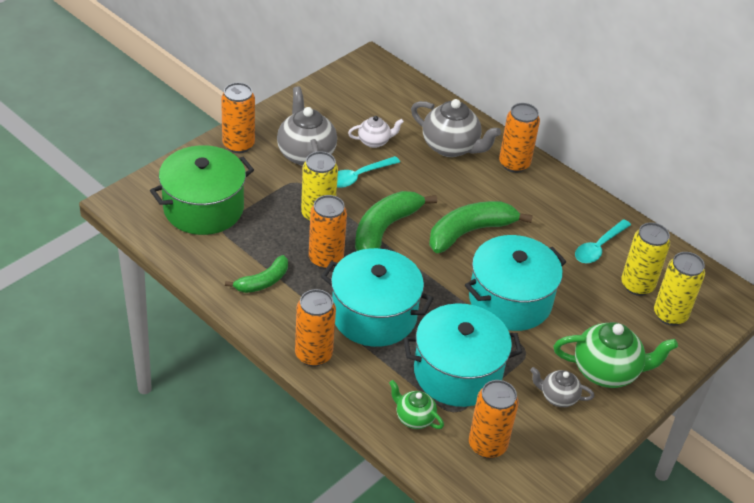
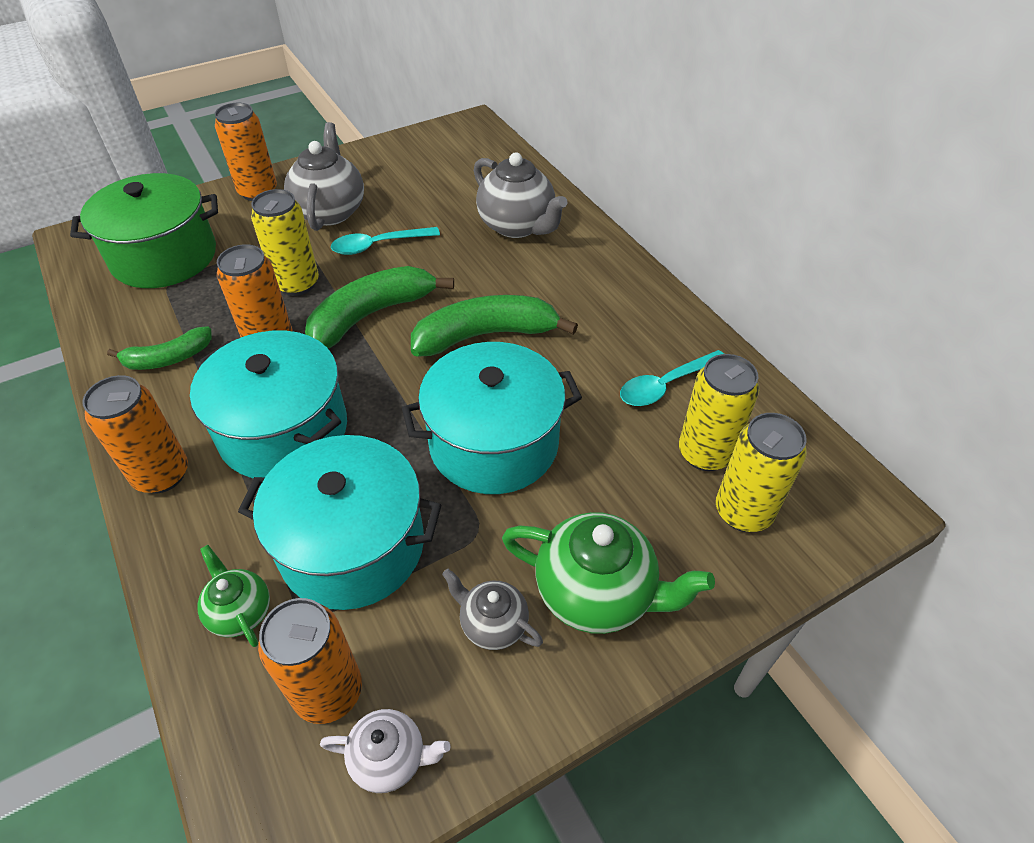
camera: 20 degrees right, 5 degrees up
(374, 141) = (423, 208): white teapot -> white teapot (390, 758)
(514, 164) = (592, 256): orange can -> none

